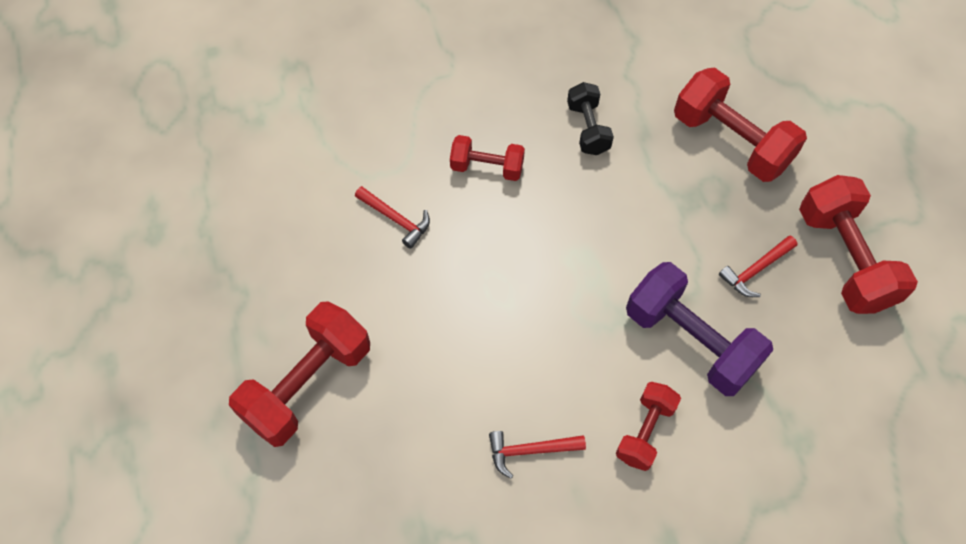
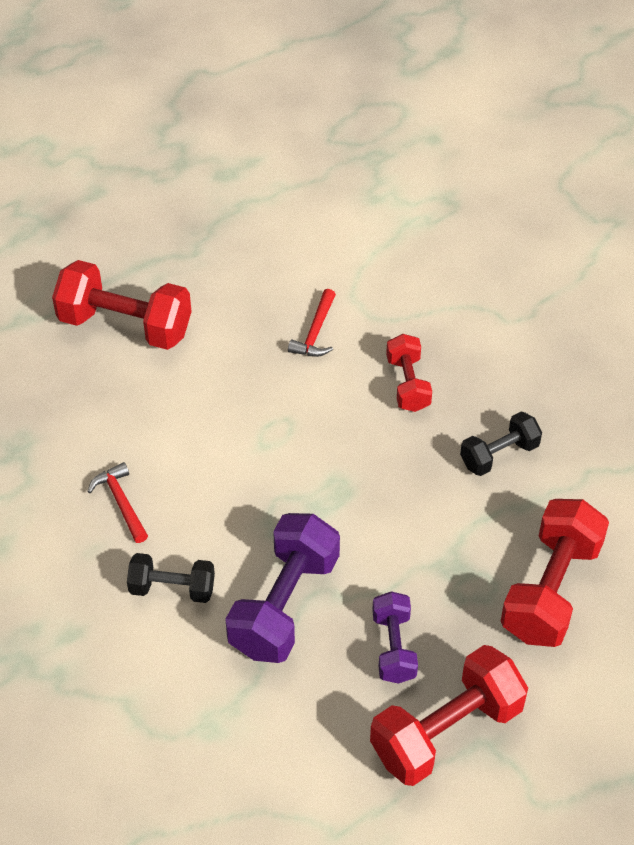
camera: 70 degrees right, 10 degrees down
(645, 431) = (172, 588): red dumbbell -> black dumbbell
(755, 270) = (393, 647): red hammer -> purple dumbbell

